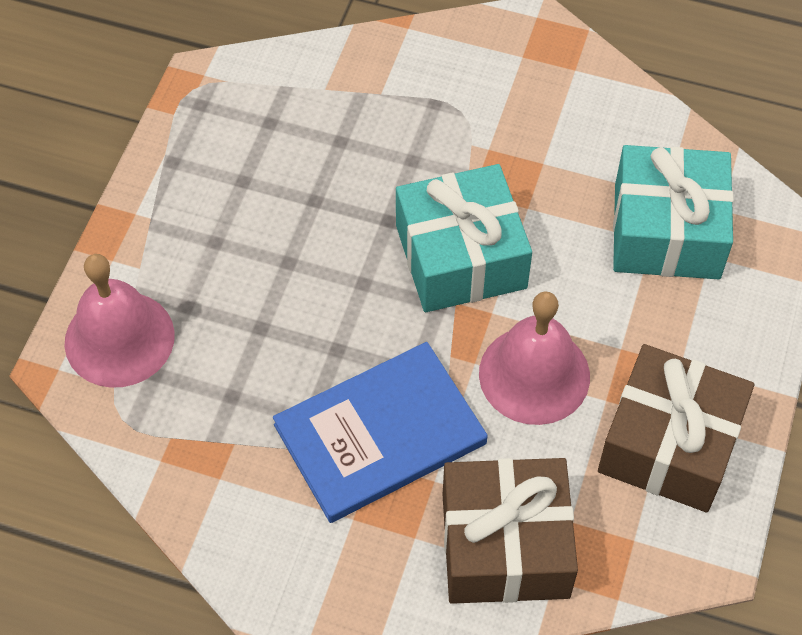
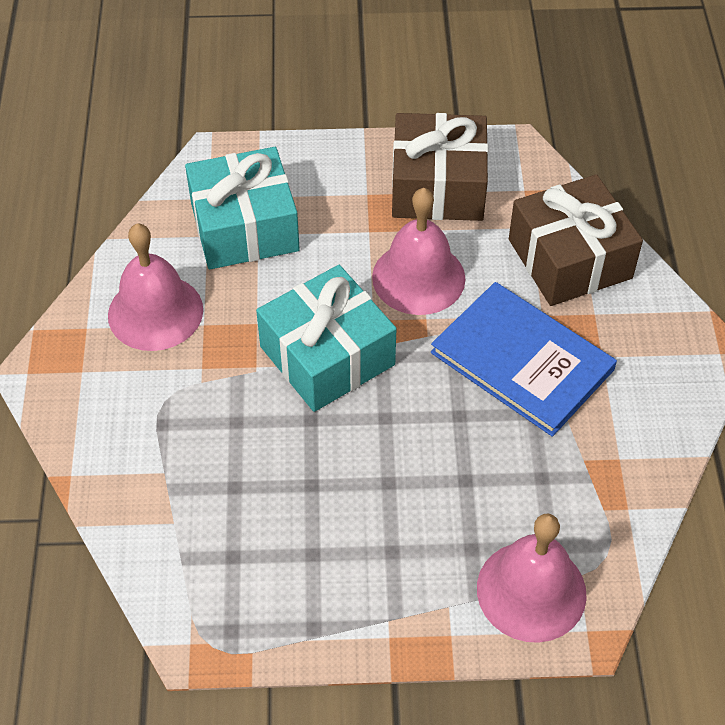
camera: 110 degrees left, 5 degrees down
(574, 127) = (155, 312): none -> pink bell

